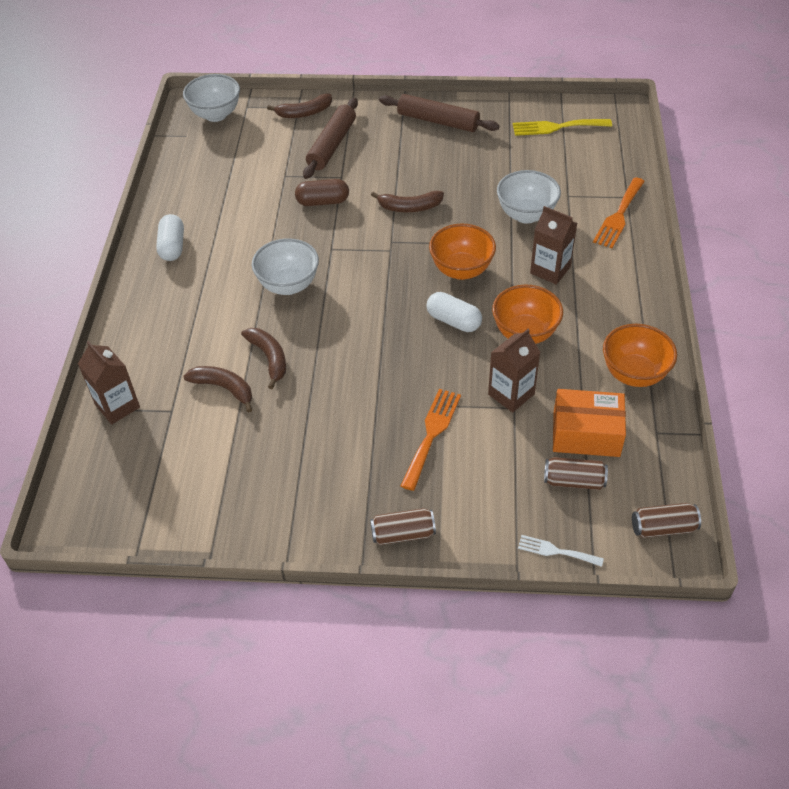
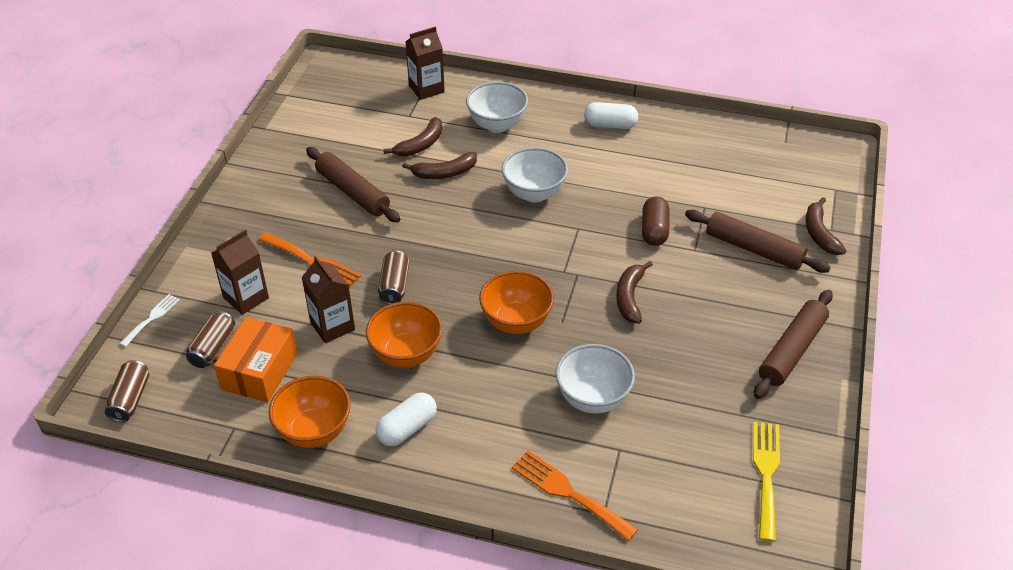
camera: 100 degrees right, 5 degrees down
(216, 115) = (821, 165): white bowl -> white bowl (497, 125)
(315, 429) = (352, 192): none -> brown rolling pin
(403, 534) = (222, 228): brown can -> brown can (394, 286)
(453, 321) = (444, 302): white capsule -> white capsule (407, 428)
(550, 270) = (493, 398): brown carton -> brown carton (246, 298)

